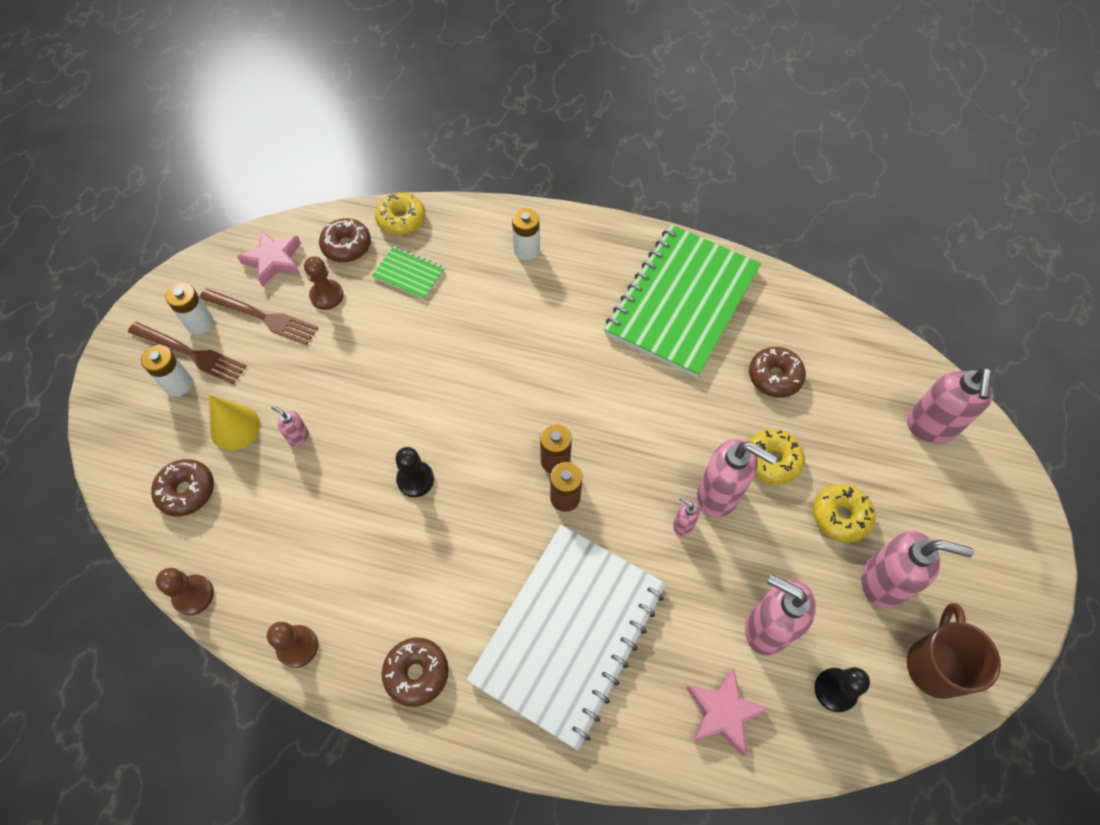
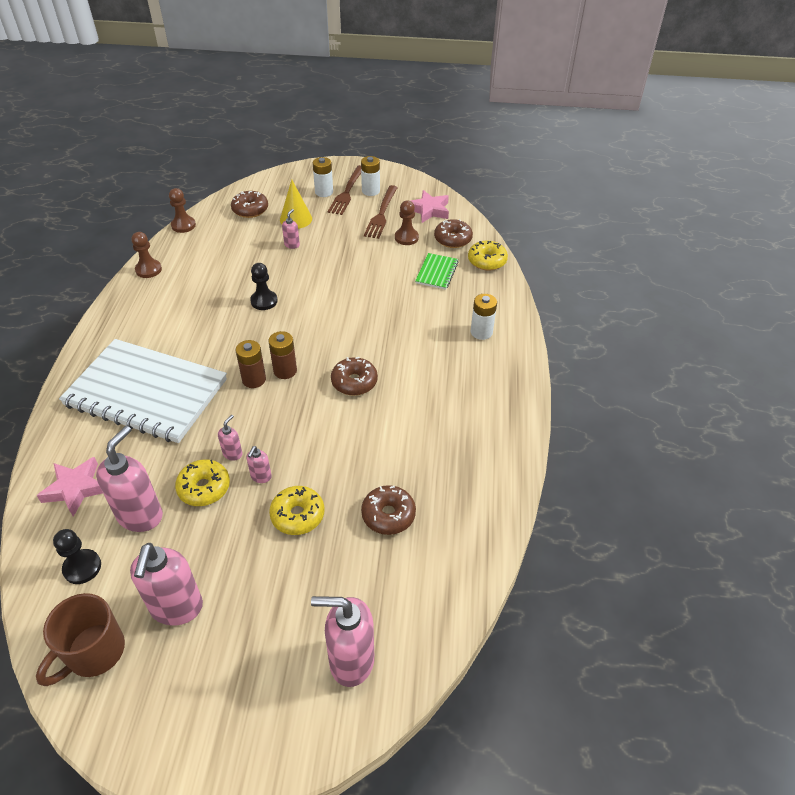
camera: 80 degrees right, 15 degrees down
(417, 673) = (126, 322): brown donut -> brown donut (354, 382)
(682, 302) = (456, 439): green notebook -> none
(719, 495) = (261, 477): pink soap dispenser -> pink soap dispenser, size x0.47
(840, 516) = (243, 572): yellow donut -> yellow donut (204, 488)
(935, 665) = (94, 652): brown mug -> brown mug turned 120 degrees clockwise

